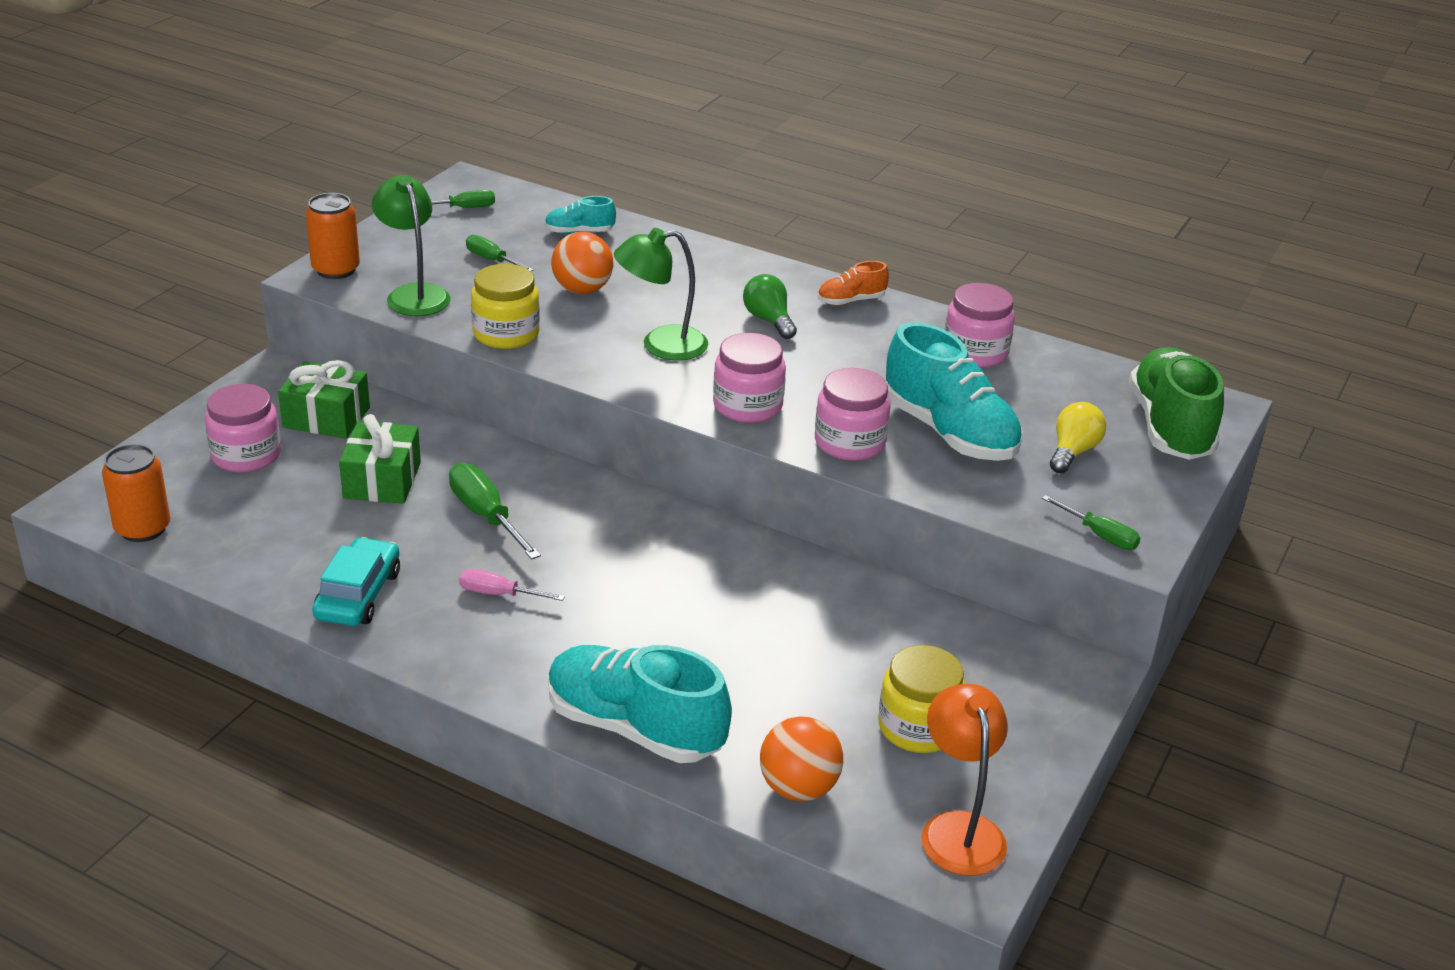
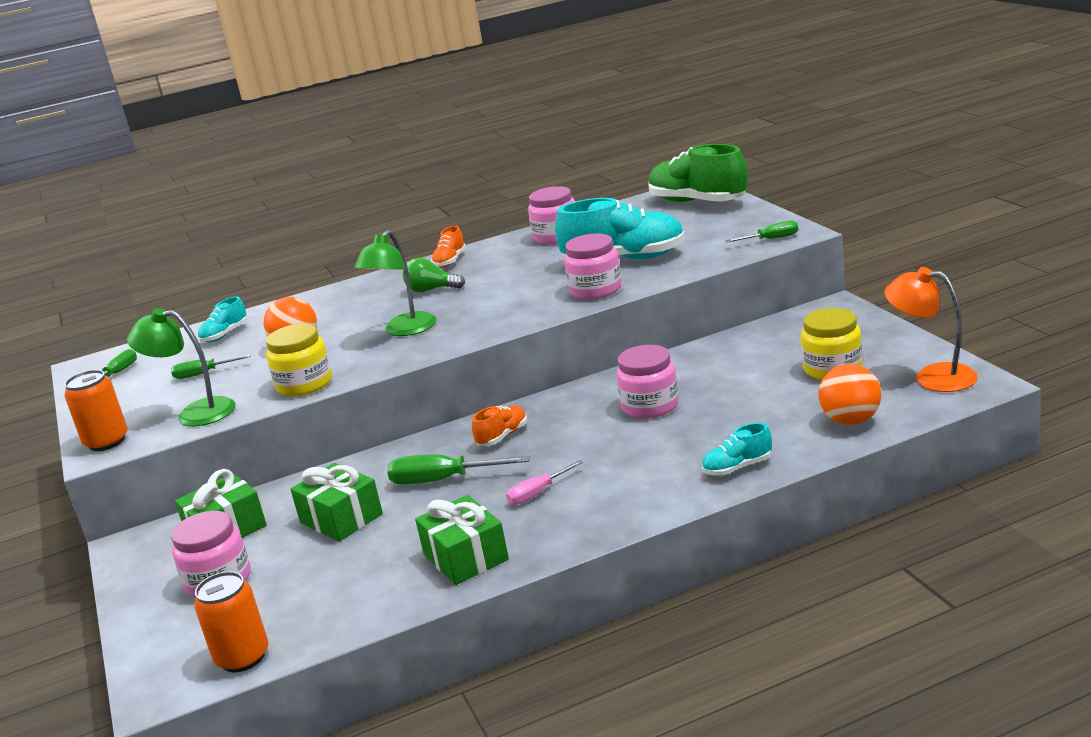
camera: 45 degrees left, 10 degrees down
(358, 595) = (465, 557): turquoise car -> green gift
(594, 519) = (502, 436): none -> orange shoe
(634, 728) = (737, 468): turquoise shoe -> turquoise shoe, size x0.48
(747, 406) = (513, 314): pink jar -> pink jar (650, 406)
(1073, 452) = (687, 230): yellow light bulb -> none

